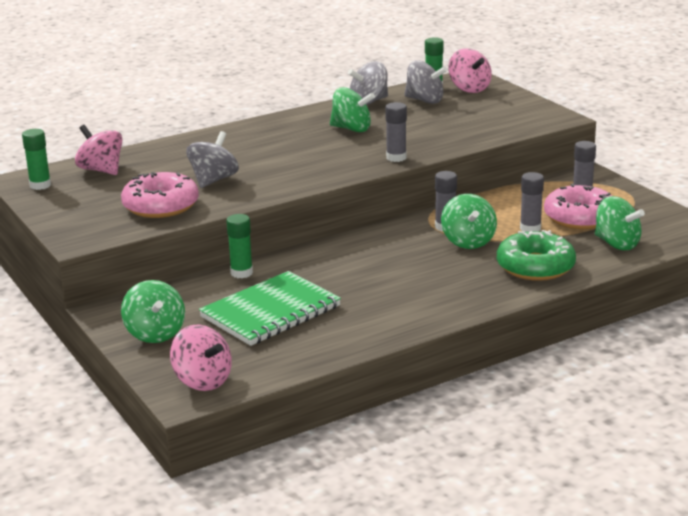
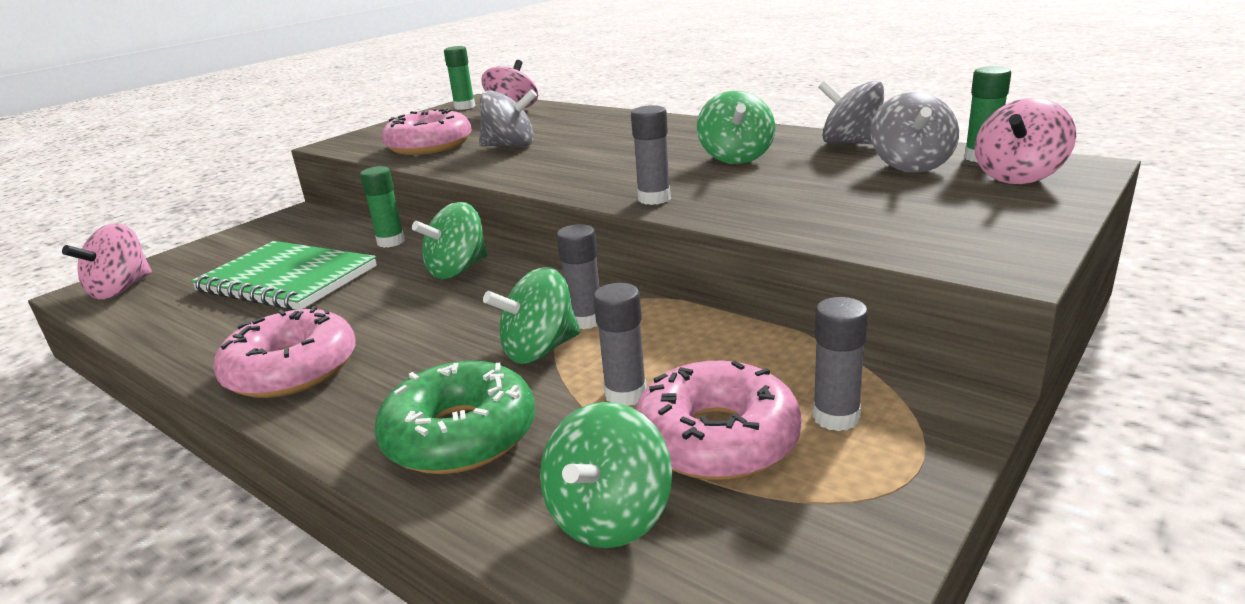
camera: 70 degrees right, 0 degrees up
(155, 334) = (241, 243): green spinning top -> green spinning top (458, 270)
(424, 308) = (292, 369): none -> pink donut

